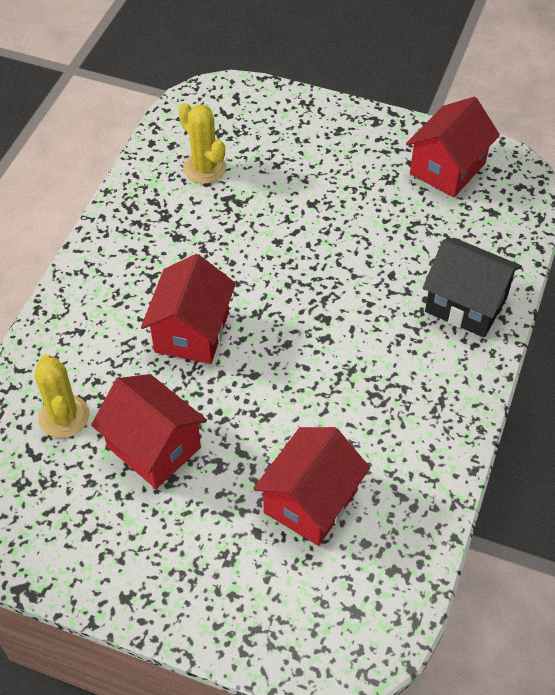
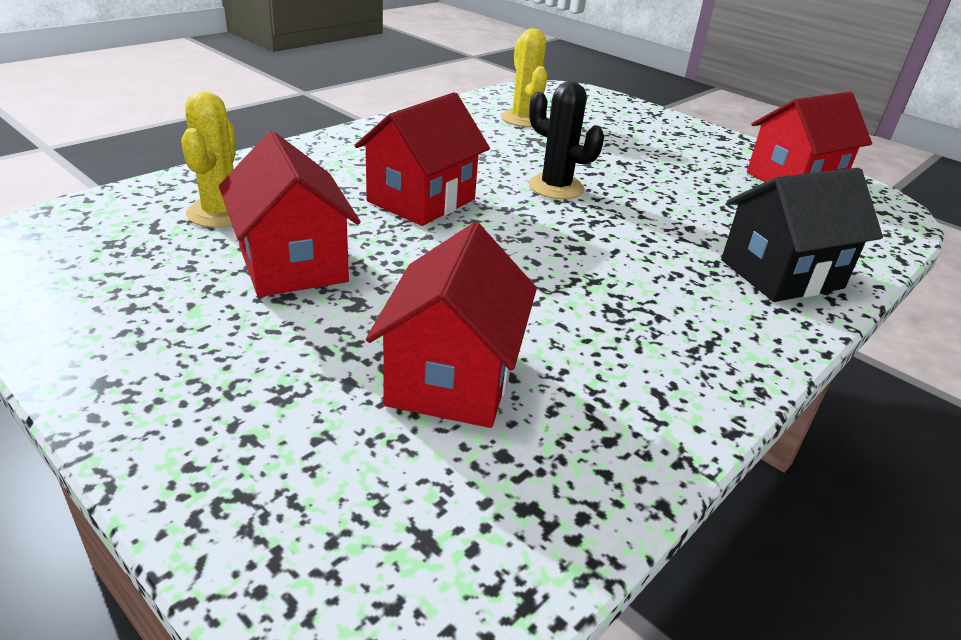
camera: 20 degrees right, 20 degrees down
(278, 266) = (556, 187): none -> black cactus
(310, 501) = (451, 378): red house -> red house turned 45 degrees counterclockwise
(466, 304) = (781, 274): black house -> black house turned 75 degrees counterclockwise

